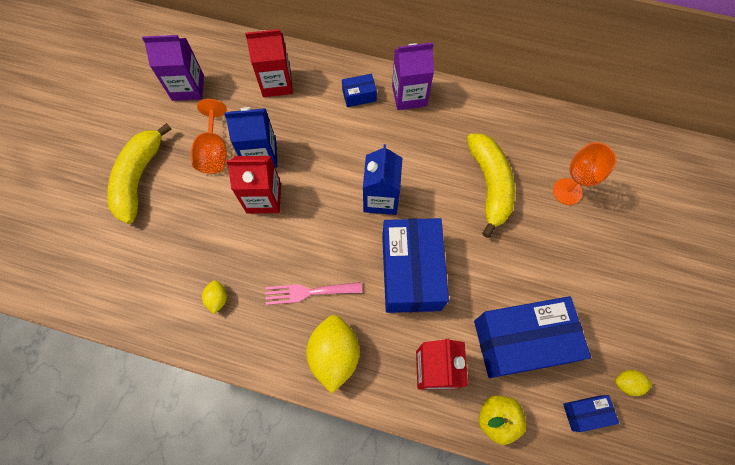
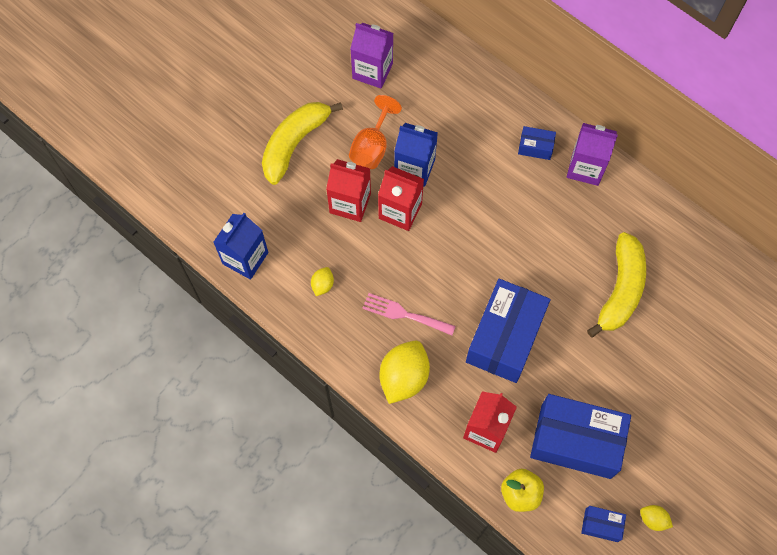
camera: 25 degrees right, 0 degrees up
(276, 83) = (460, 101): red carton -> red carton (350, 203)
(381, 198) = (509, 258): blue carton -> blue carton (245, 258)
(567, 191) = (694, 329): orange goblet -> none

